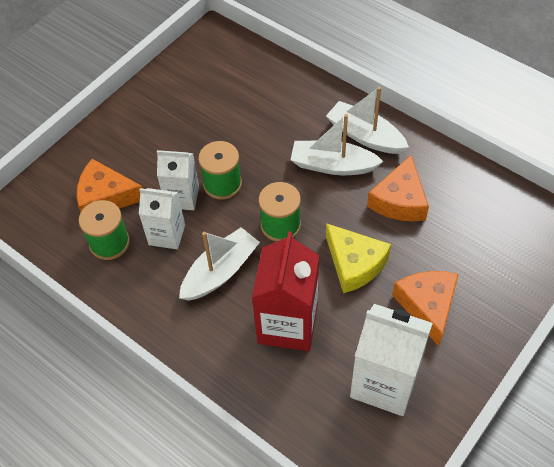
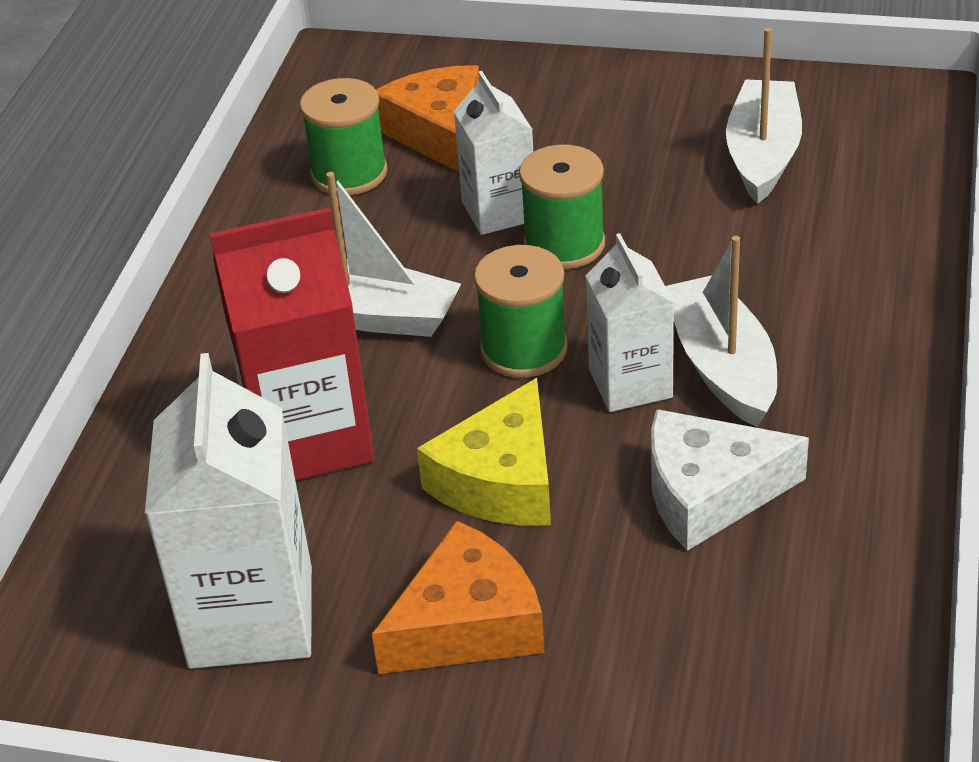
camera: 65 degrees right, 15 degrees down
(167, 234) = (407, 226): white carton -> white carton (630, 384)
(365, 136) = (839, 384): white boat -> white boat (762, 154)
(399, 200) = (708, 493): orange cheese -> white cheese

